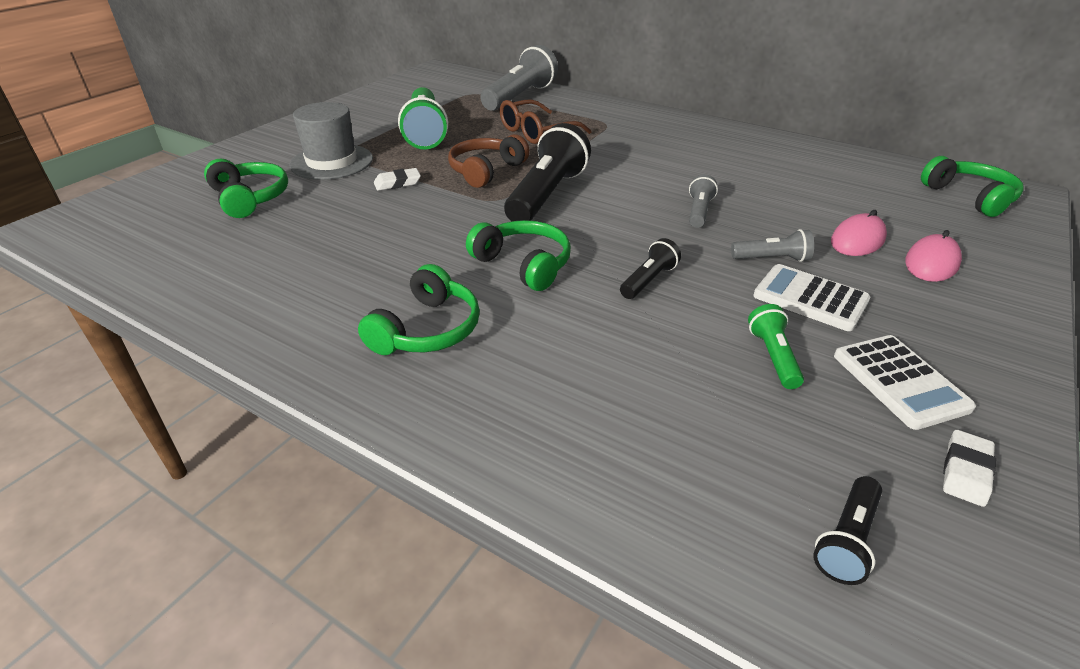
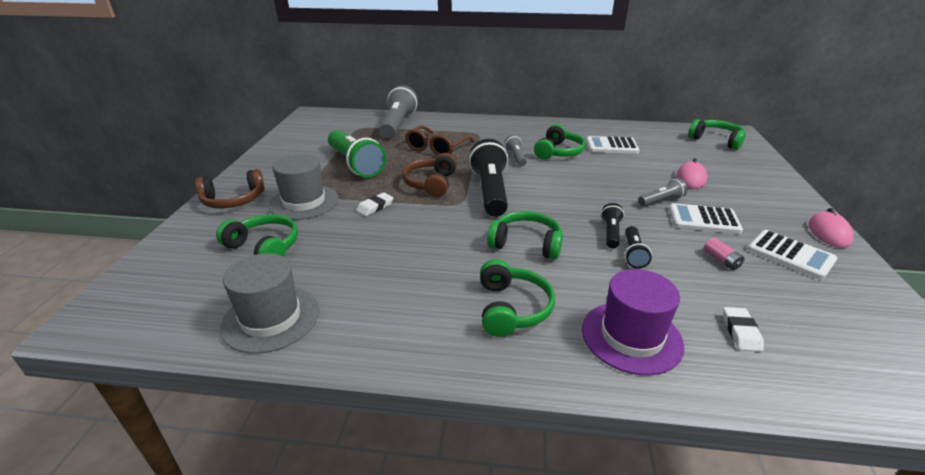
camera: 25 degrees left, 5 degrees down
(187, 267) = (271, 318): none -> grey hat
(269, 145) = (233, 200): none -> brown headphones
(533, 406) = (631, 337): none -> purple hat
(692, 166) = (558, 152): none -> green headphones
(698, 211) = (592, 181): grey flashlight -> grey flashlight (515, 157)
(773, 356) = (721, 260): green flashlight -> pink battery
(780, 173) = (611, 146): none -> white calculator
(847, 540) = (857, 352): black flashlight -> black flashlight (633, 254)
(931, 263) = (737, 183): pink mouse -> pink mouse (829, 233)
(966, 471) = (864, 294): white eraser -> white eraser (741, 332)

